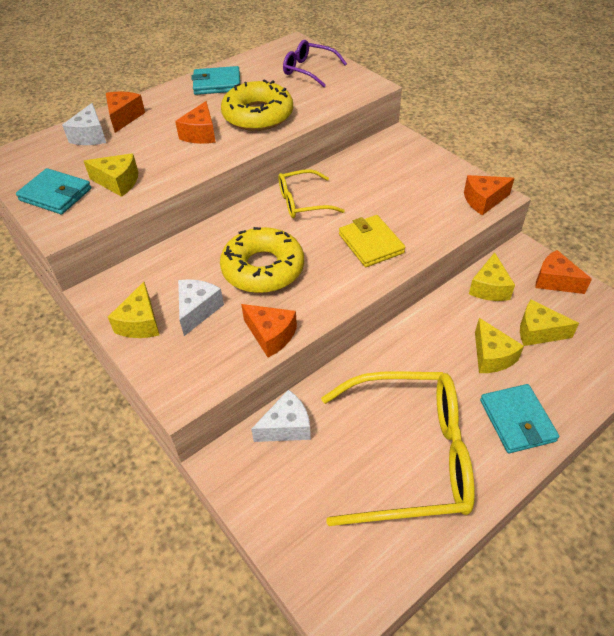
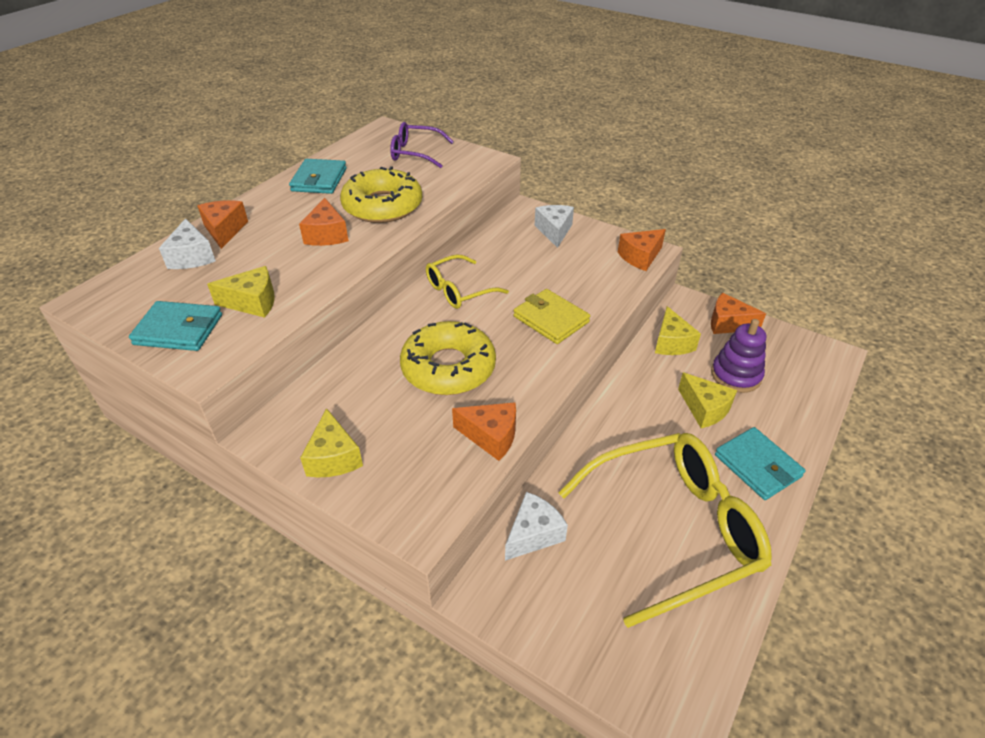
camera: 20 degrees left, 5 degrees down
(197, 310) = (395, 428): white cheese -> white cheese (554, 231)
(217, 84) = (319, 180): turquoise wallet -> turquoise wallet turned 60 degrees counterclockwise
(538, 332) = (736, 375): yellow cheese -> purple stacking toy

